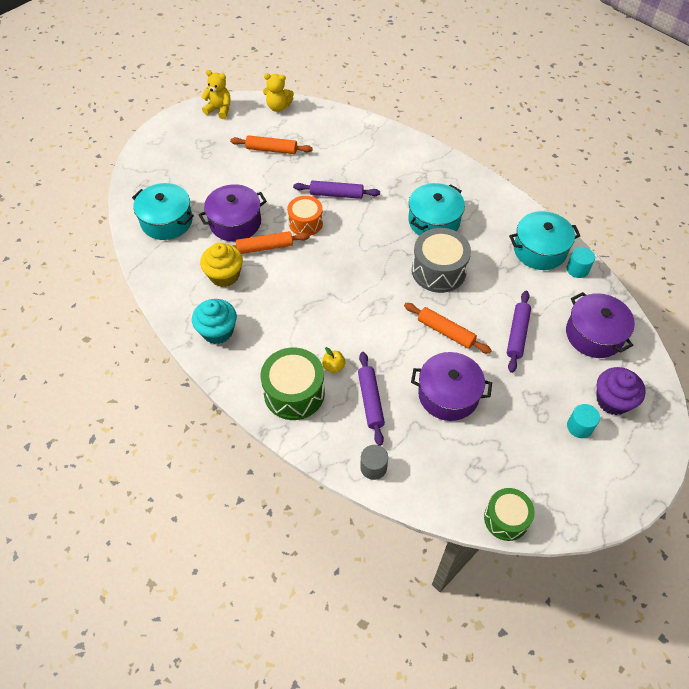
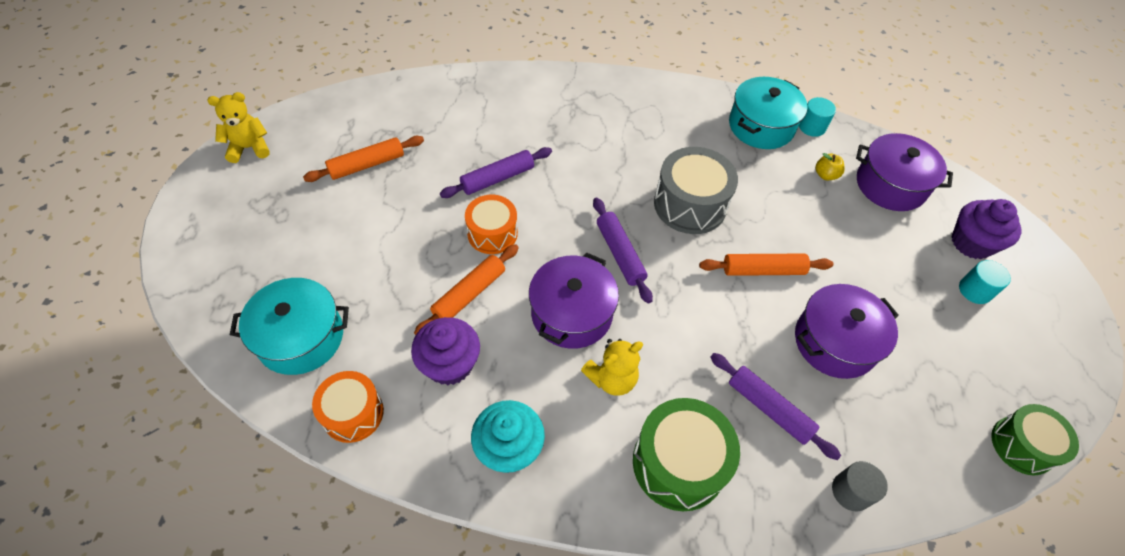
camera: 40 degrees left, 0 degrees up
(161, 270) = (353, 413): none -> orange drum
(224, 275) = (449, 364): yellow cupcake -> purple cupcake
(235, 222) = (401, 284): purple pot -> purple pot (571, 313)
(278, 107) = (329, 108): yellow teddy bear -> yellow teddy bear (612, 378)
(333, 366) = (690, 395): yellow apple -> yellow apple (825, 175)
(434, 221) = (632, 152): turquoise pot -> none
(517, 334) = (829, 228): purple rolling pin -> purple rolling pin (620, 254)

